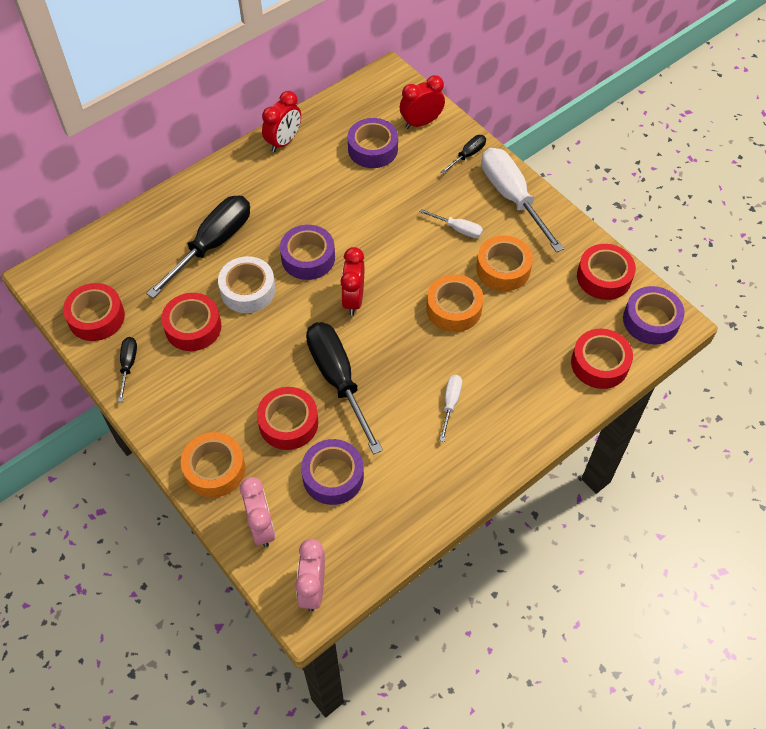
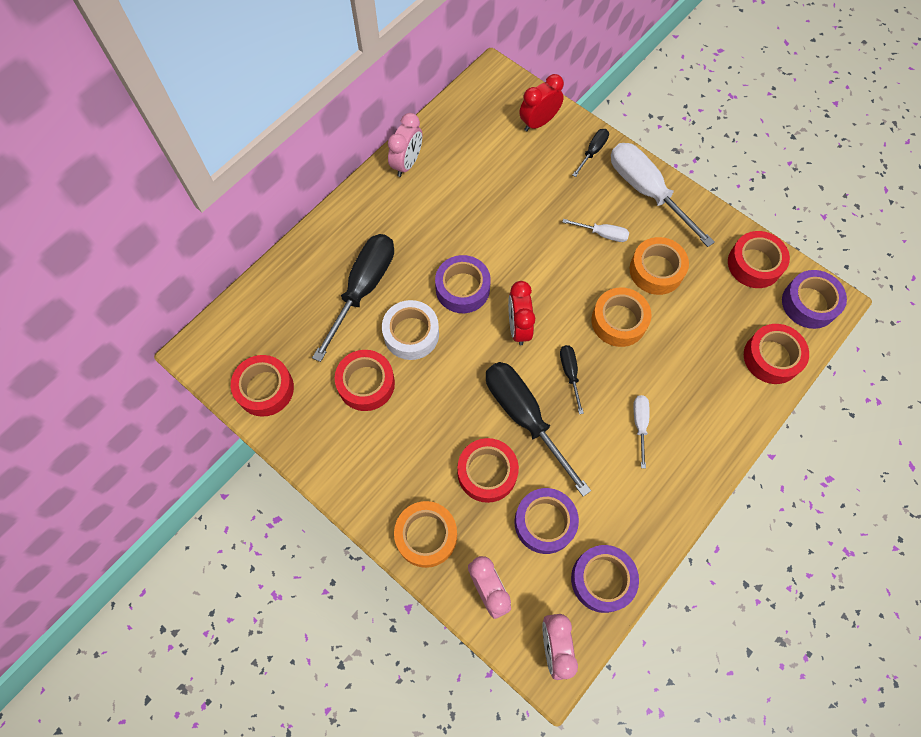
camera: 10 degrees left, 10 degrees up
(128, 365) = (311, 437): black screwdriver -> black screwdriver (570, 373)
(284, 141) = (407, 163): red clock -> pink clock
(373, 149) = (498, 159): purple tape -> purple tape (602, 579)

